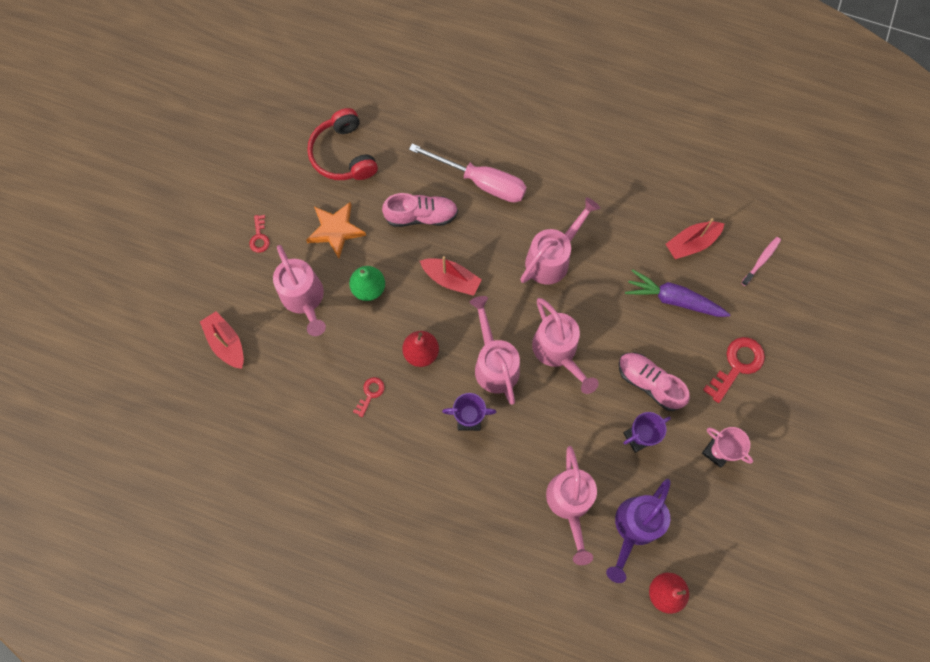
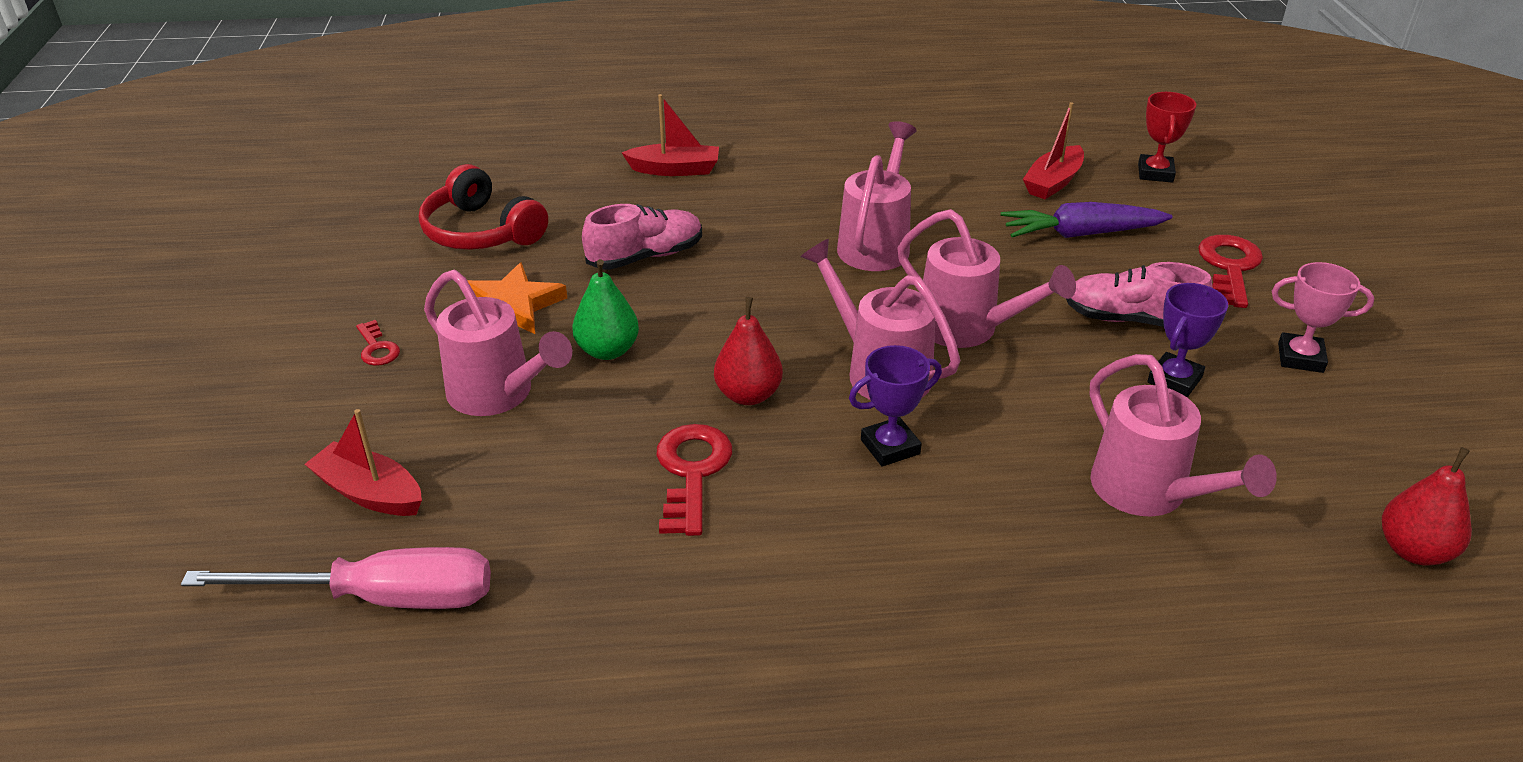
camera: 25 degrees left, 35 degrees down
(370, 394) = (692, 472): red key -> red key, size x1.81
(451, 279) = (739, 304): red boat -> red boat (675, 170)
(481, 182) = (714, 205): pink screwdriver -> pink screwdriver (381, 598)
(634, 528) = (1278, 486): purple watering can -> none
(761, 260) = (1155, 173): pink toothbrush -> red trophy

